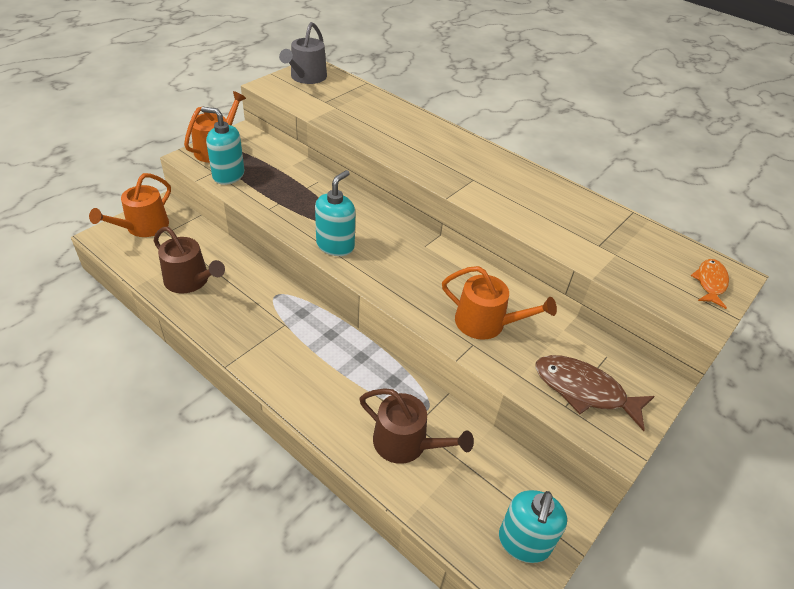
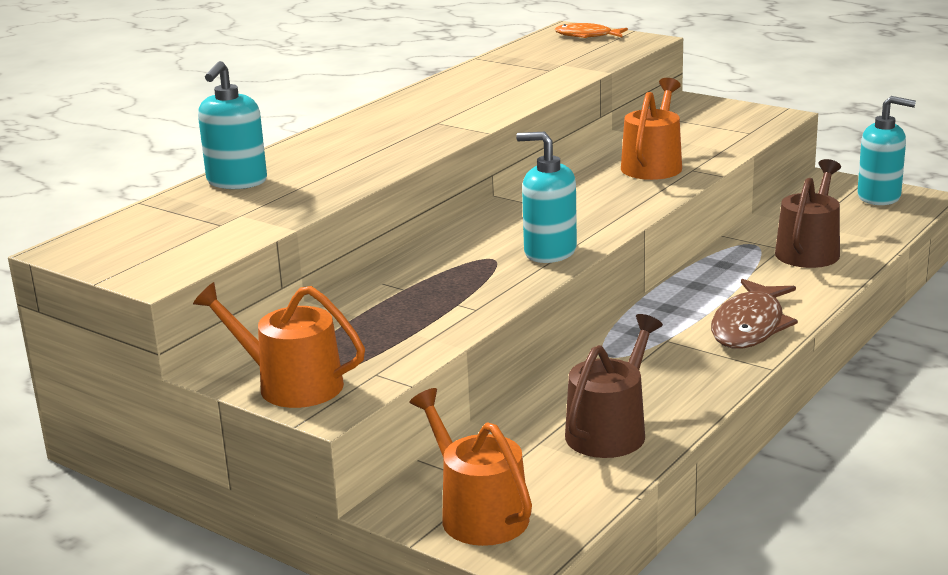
camera: 90 degrees left, 20 degrees down
(143, 227) = (478, 513): orange watering can -> orange watering can turned 150 degrees counterclockwise
(228, 175) = (385, 357): turquoise soap dispenser -> turquoise soap dispenser (237, 182)
(306, 77) = (118, 249): grey watering can -> none
(584, 391) = (723, 126): brown fish -> brown fish (750, 326)

